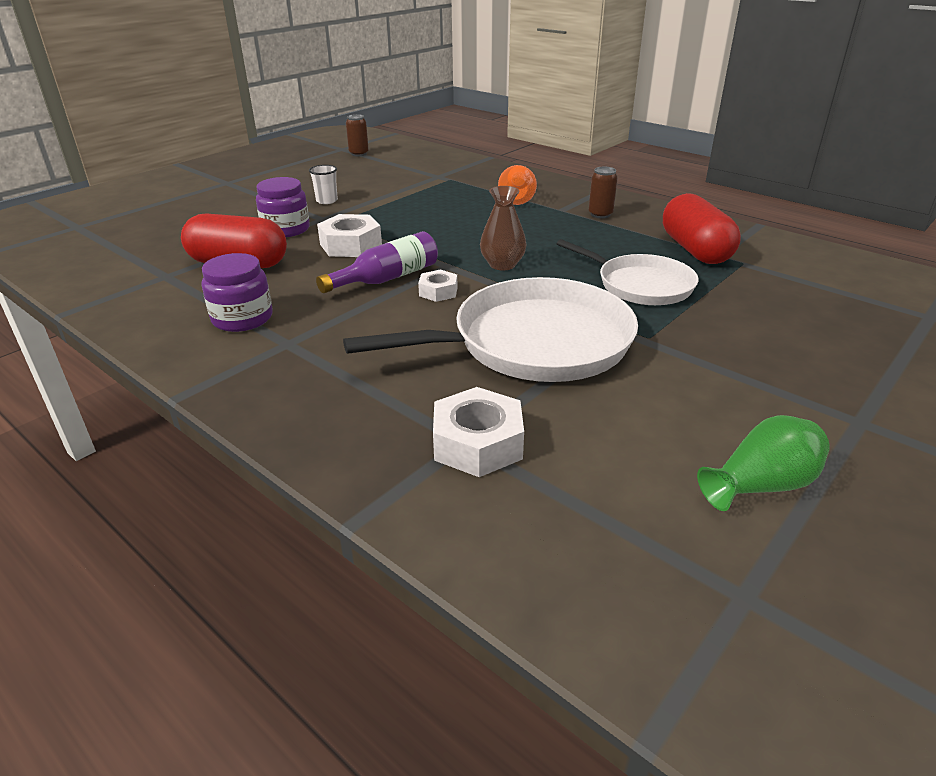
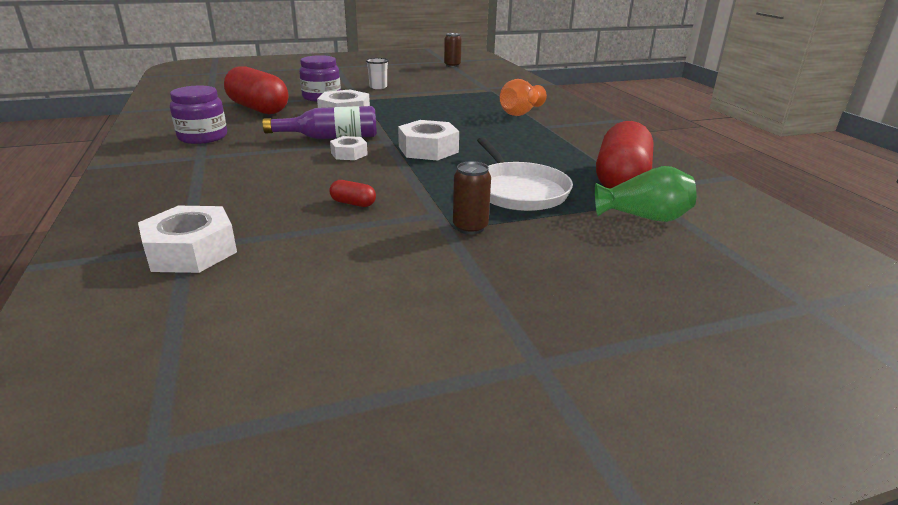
camera: 30 degrees right, 5 degrees down
(502, 265) = (428, 149): brown vase -> white nut
(533, 343) = (353, 203): white pan -> red capsule
(600, 214) = (575, 136): brown can -> brown can (470, 227)
(760, 485) = (337, 371): green vase -> green vase (643, 217)

